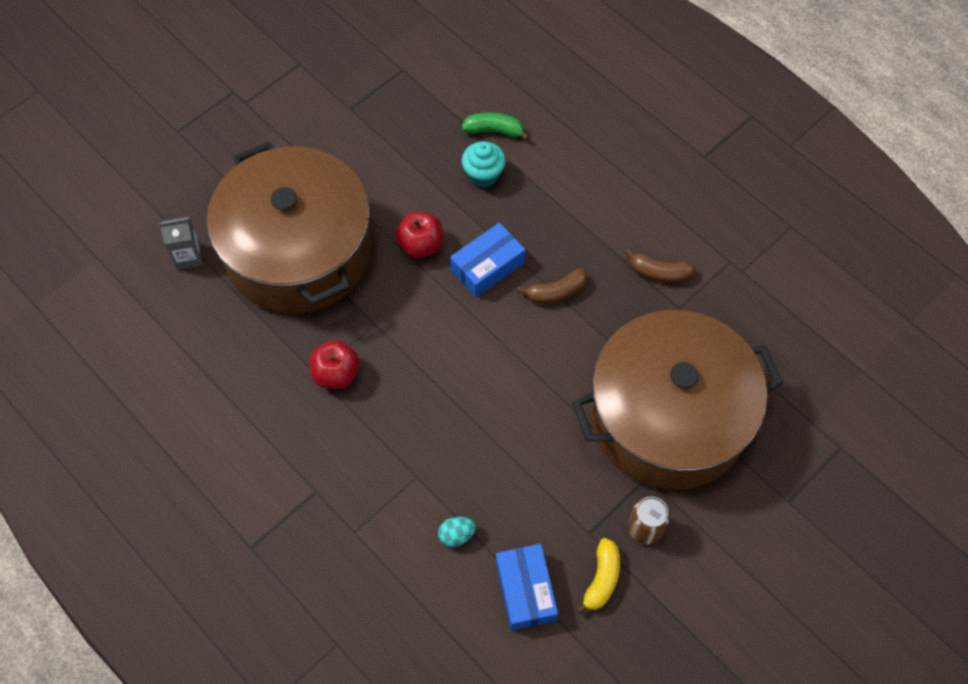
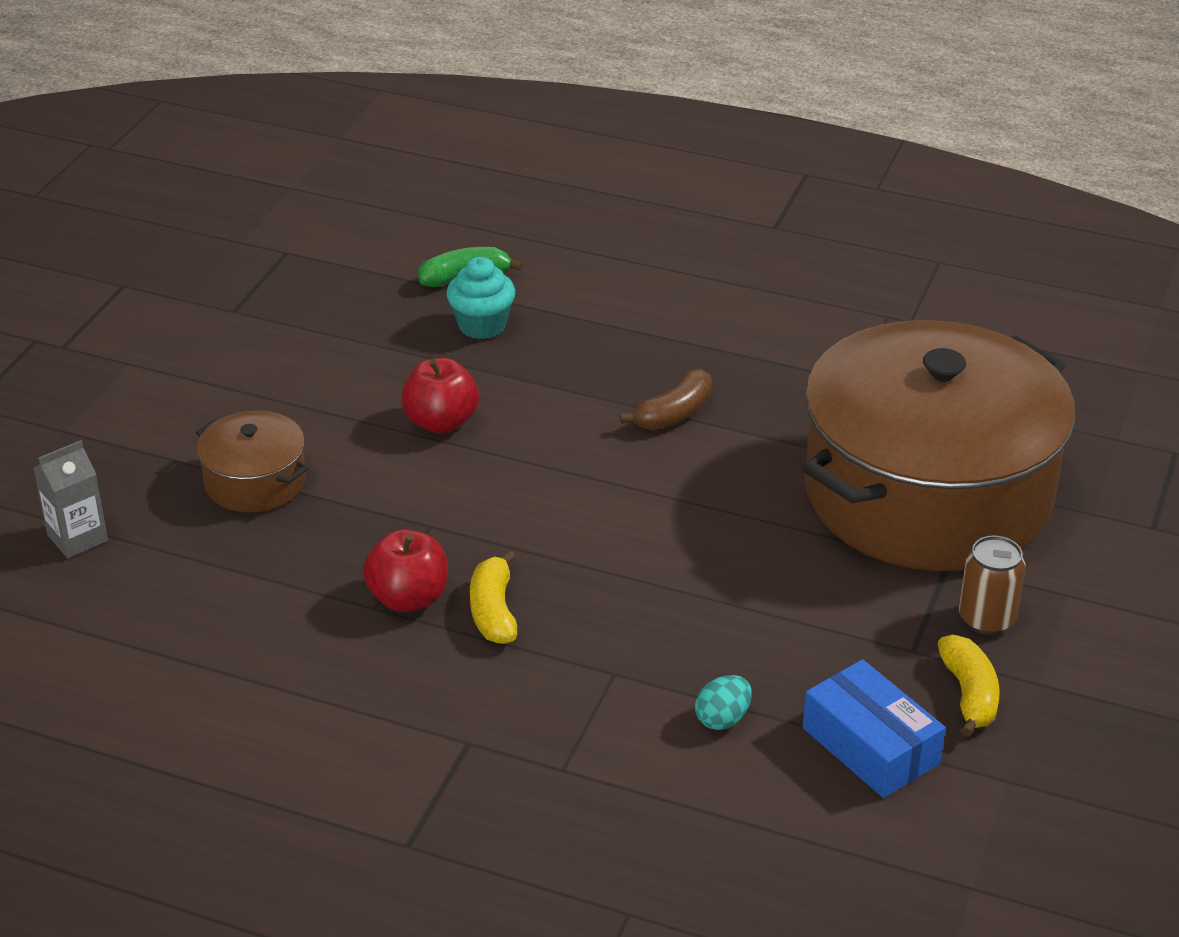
camera: 25 degrees left, 25 degrees down
(298, 251) = (255, 482): brown pot -> brown pot, size x0.41
(376, 403) = (493, 611): none -> yellow banana
(487, 266) = (556, 416): blue box -> none
(659, 273) = (801, 353): brown banana -> none

